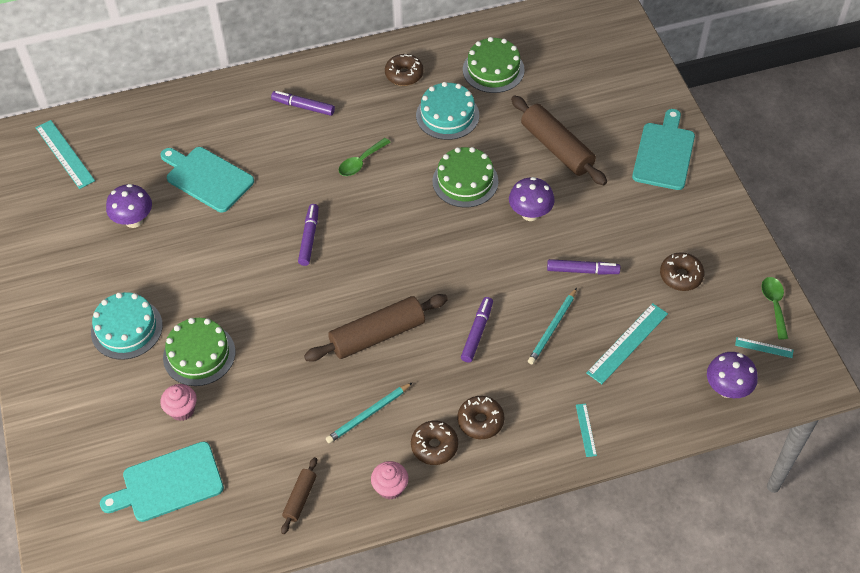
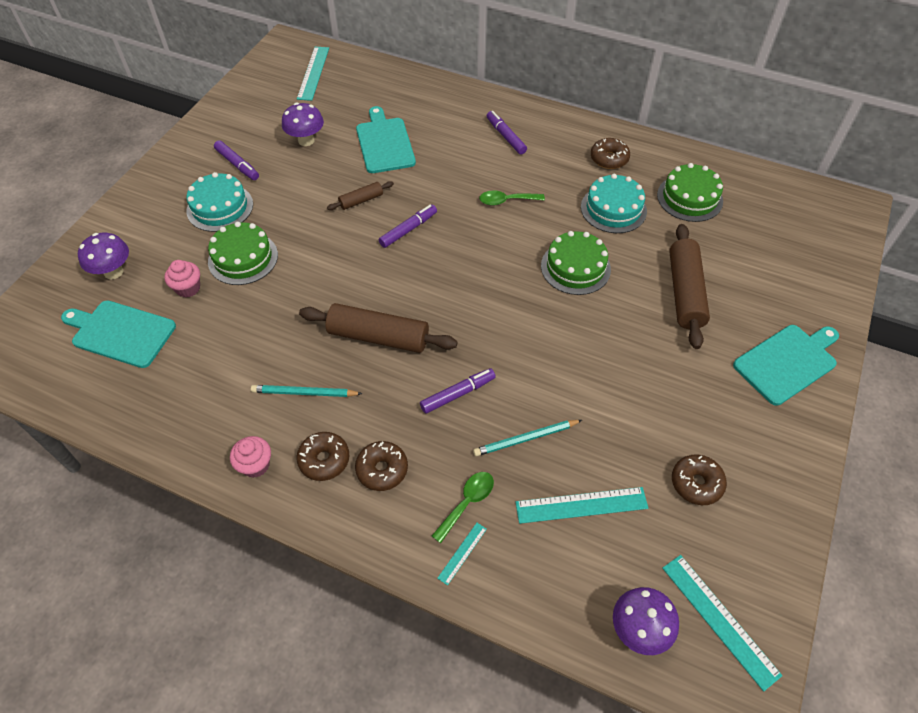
camera: 40 degrees right, 0 degrees up
(300, 498) = (186, 417): brown rolling pin -> brown rolling pin (361, 200)
(530, 214) = (605, 330): purple mushroom -> purple mushroom (113, 272)
(582, 270) = (604, 409): purple marker -> purple marker (237, 164)
(764, 347) = (719, 620): turquoise ruler -> turquoise ruler, size x1.94
(774, 305) = (772, 586): green spoon -> green spoon (467, 503)

